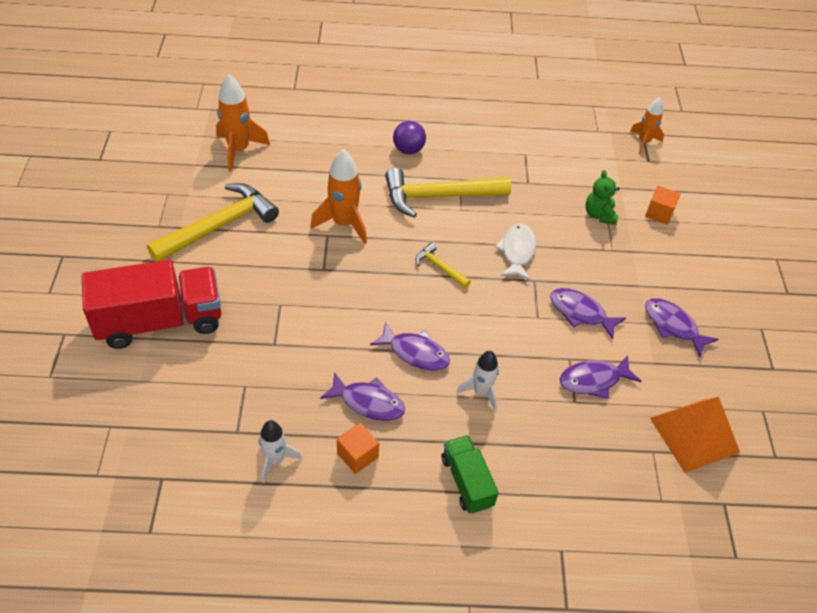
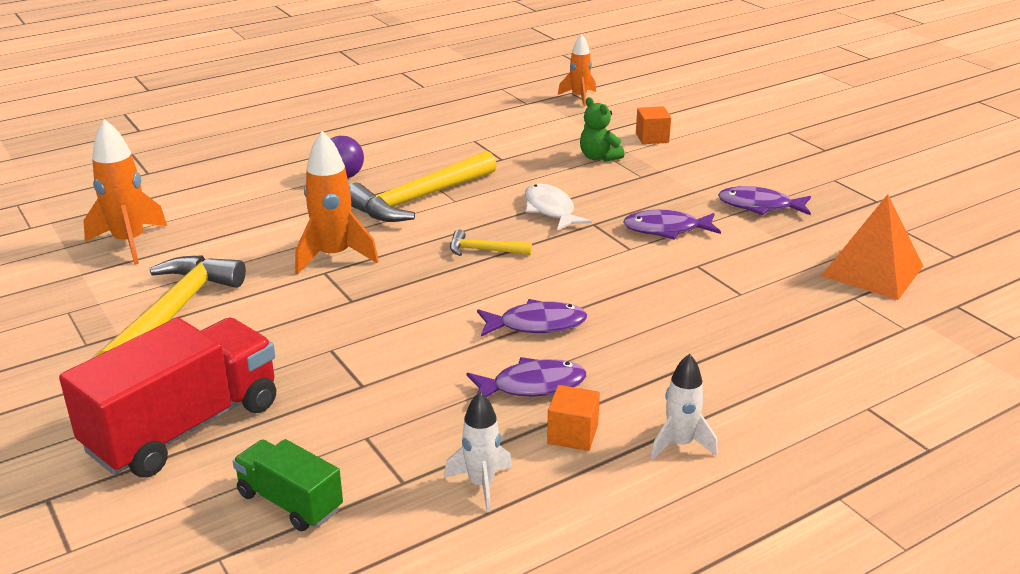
camera: 30 degrees left, 20 degrees down
(467, 481) = (713, 400): green truck -> green truck (290, 502)
(481, 392) = (642, 325): white rocket -> white rocket (680, 444)
(593, 380) = (738, 271): purple fish -> none

